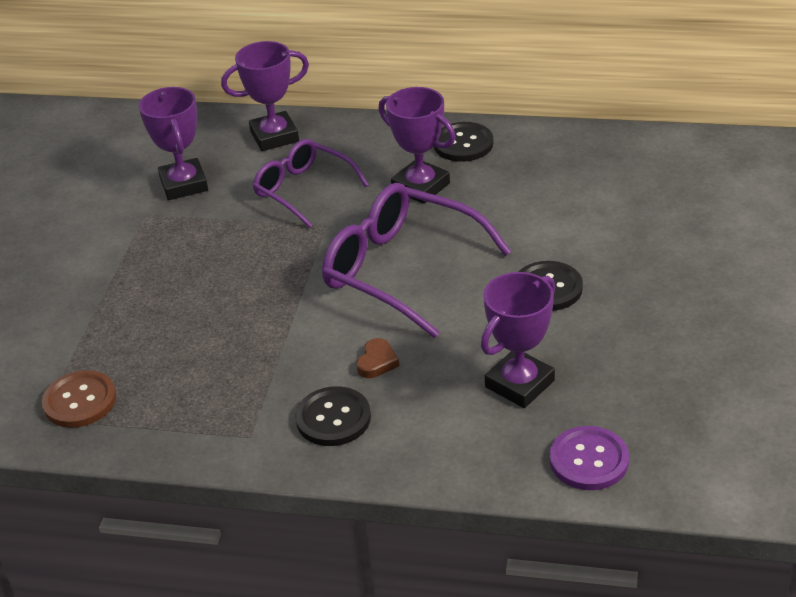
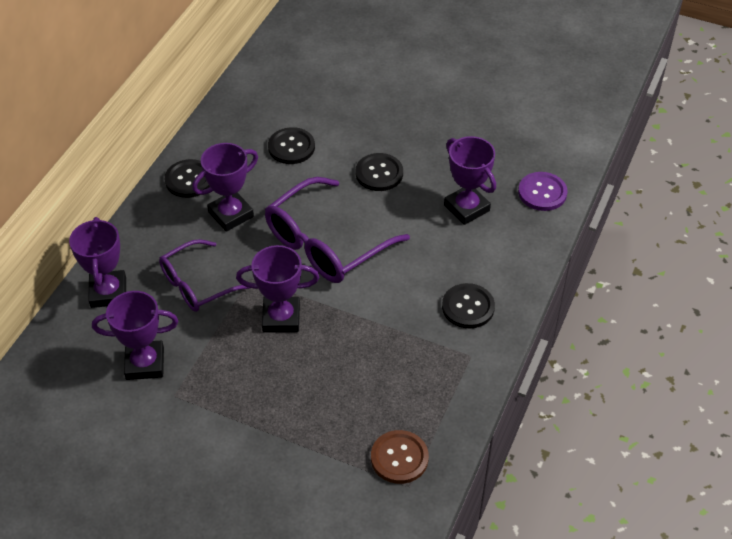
camera: 80 degrees left, 10 degrees up
(271, 262) = (281, 318): none -> purple trophy
(377, 362) = (420, 274): brown heart -> none
(558, 204) = (291, 147): none -> black button

